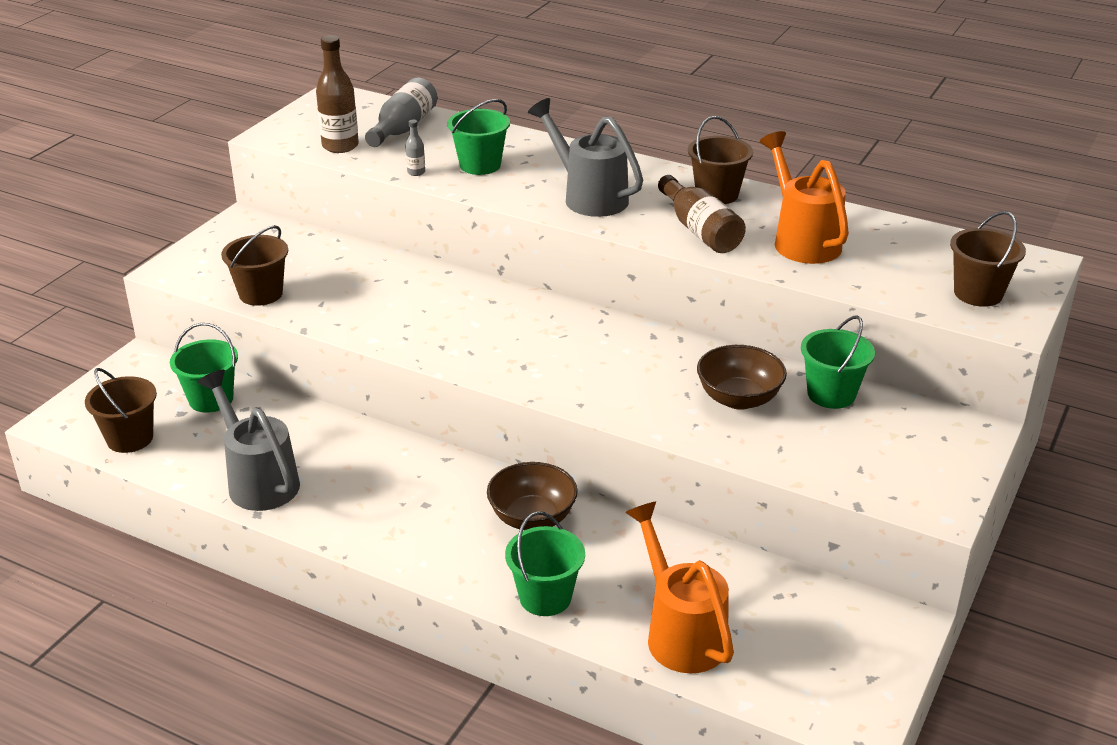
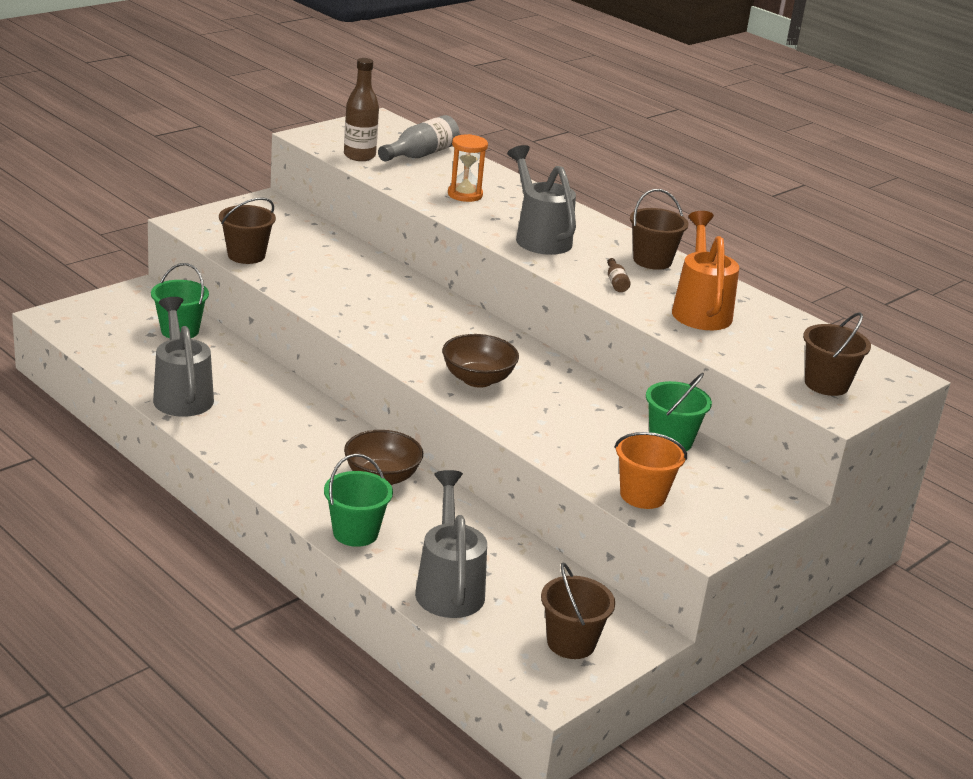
camera: 15 degrees right, 5 degrees down
(130, 438) = (102, 341): brown bucket -> brown bucket (571, 643)
(416, 172) = (408, 188): grey bottle -> none
(480, 165) = (465, 195): green bucket -> orange hourglass
(680, 633) = (449, 587): orange watering can -> grey watering can
(700, 230) = (616, 282): brown bottle -> brown bottle, size x0.48
(738, 399) = (587, 423): brown bowl -> brown bowl (477, 379)
(847, 469) = (643, 495): none -> orange bucket

